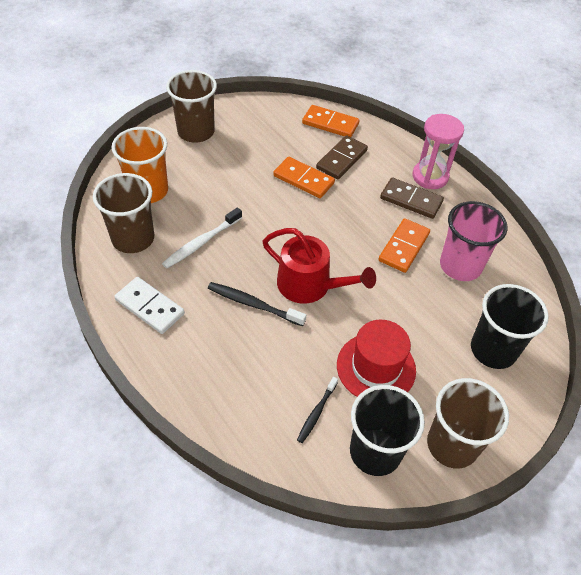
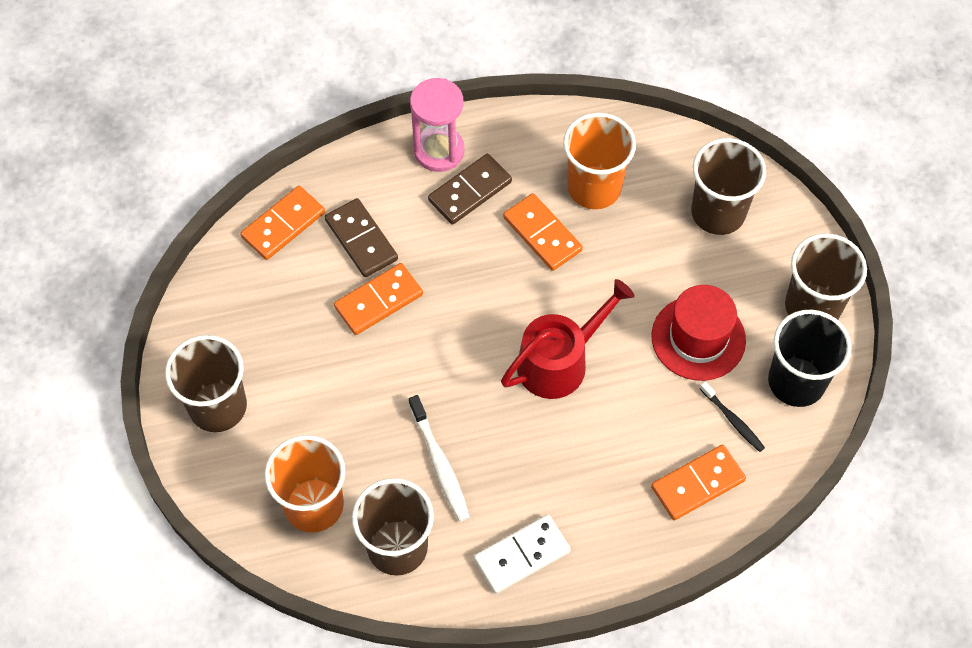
camera: 65 degrees left, 10 degrees up
(250, 403) = (698, 484): none -> orange domino
(253, 304) = (564, 434): black toothbrush -> none
(460, 266) = (594, 187): pink cup -> orange cup
(493, 350) = (718, 213): black cup -> brown cup

